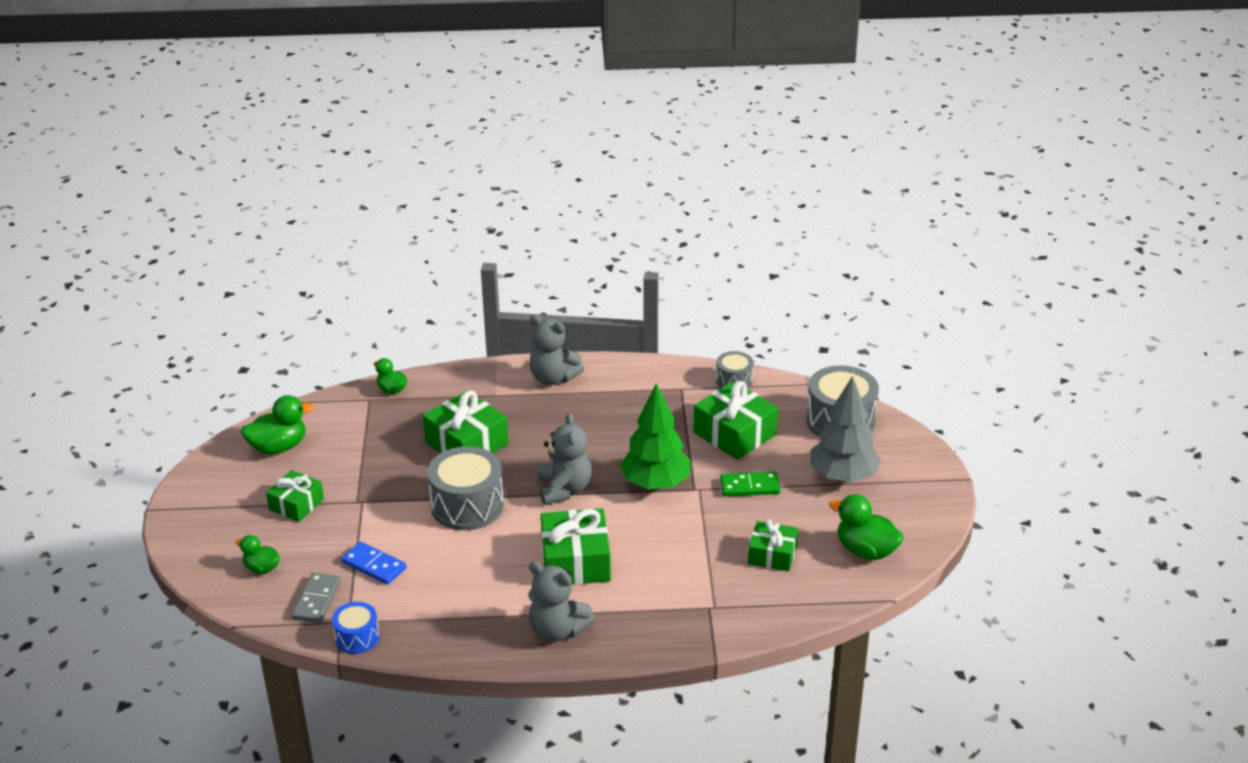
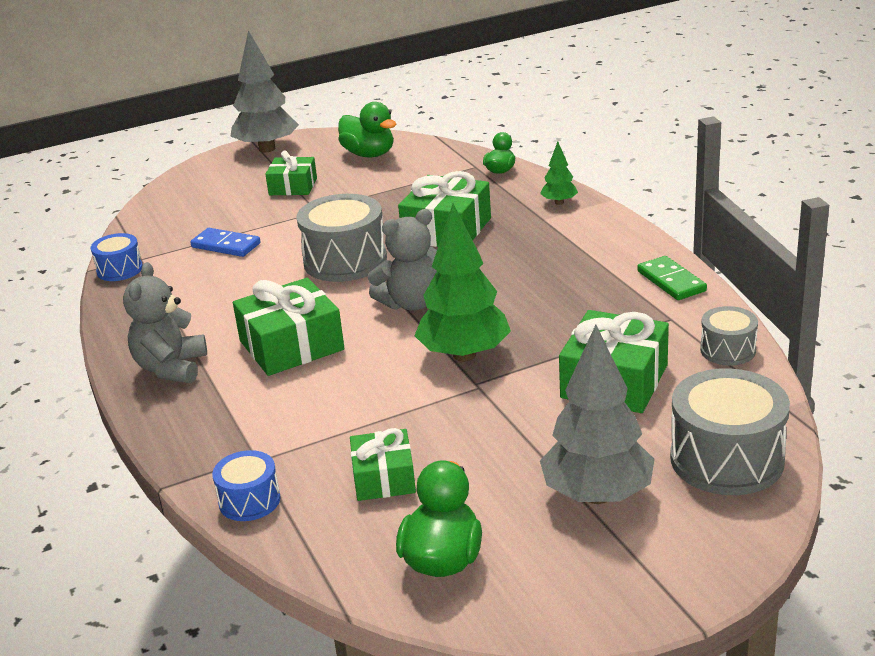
camera: 70 degrees right, 5 degrees down
(192, 503) = (267, 149): none -> grey tree
(261, 568) = (196, 201): green duck -> none
(316, 600) = (164, 236): grey domino -> none
(374, 565) = (226, 245): blue domino -> blue domino turned 75 degrees counterclockwise
(477, 380) = (559, 202): none -> green tree
(553, 378) = (605, 239): grey teddy bear -> none
(749, 486) = (512, 422): green domino -> green domino (671, 281)
(758, 619) = (249, 500): none -> blue drum

